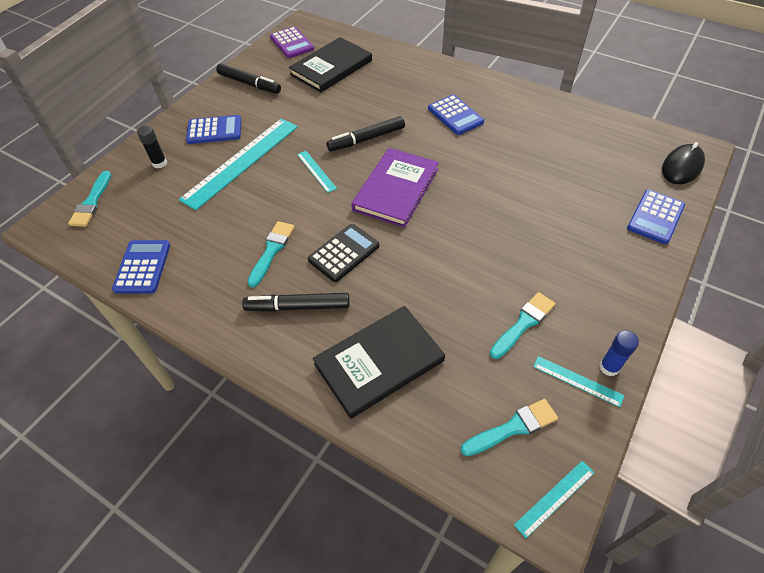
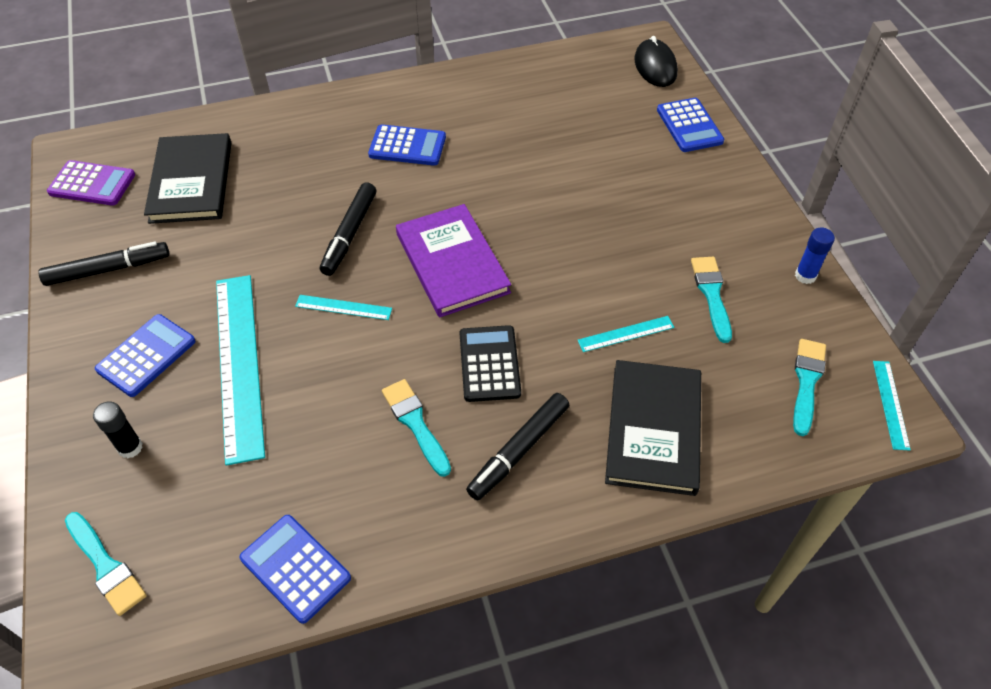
camera: 50 degrees left, 0 degrees up
(577, 381) = (800, 305): turquoise ruler -> turquoise ruler (626, 334)

